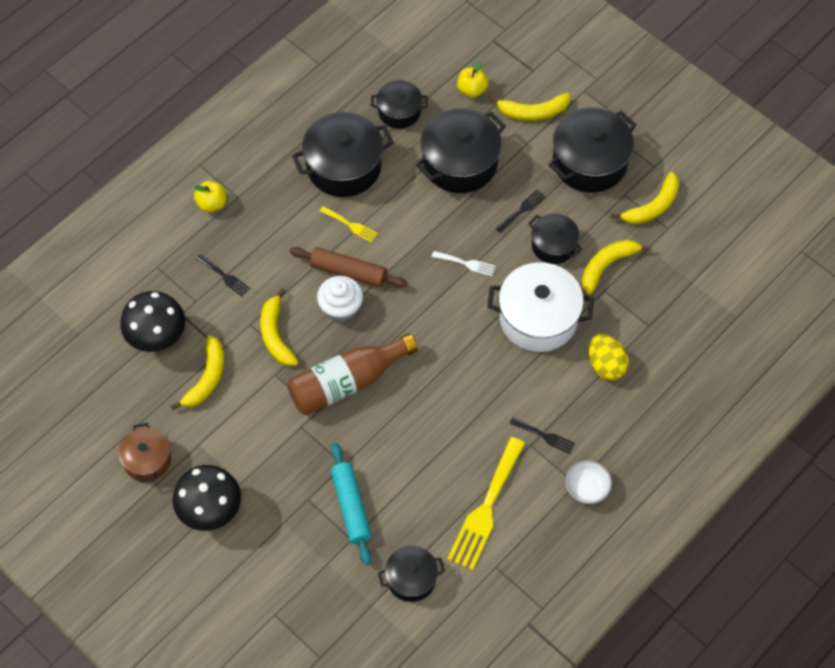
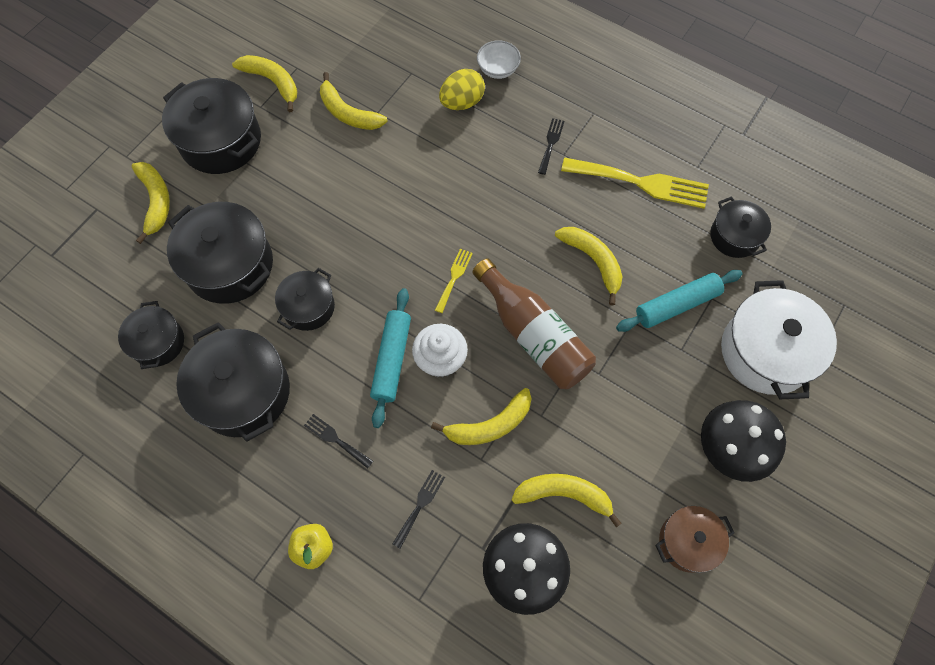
camera: 100 degrees left, 5 degrees up
(348, 272) = (392, 360): brown rolling pin -> turquoise rolling pin
(350, 225) = (327, 369): yellow fork -> yellow fork (454, 277)
(408, 446) = (593, 261): none -> yellow banana
(466, 263) = (363, 239): white fork -> none
(472, 90) = (125, 268): yellow apple -> none
(522, 210) = (288, 196): black fork -> black fork (335, 439)
(538, 318) = (419, 165): white pot -> white pot (766, 352)
(553, 245) = (329, 162): black pot -> black pot (309, 307)
(587, 488) = (596, 104): white bowl -> white bowl (498, 69)

